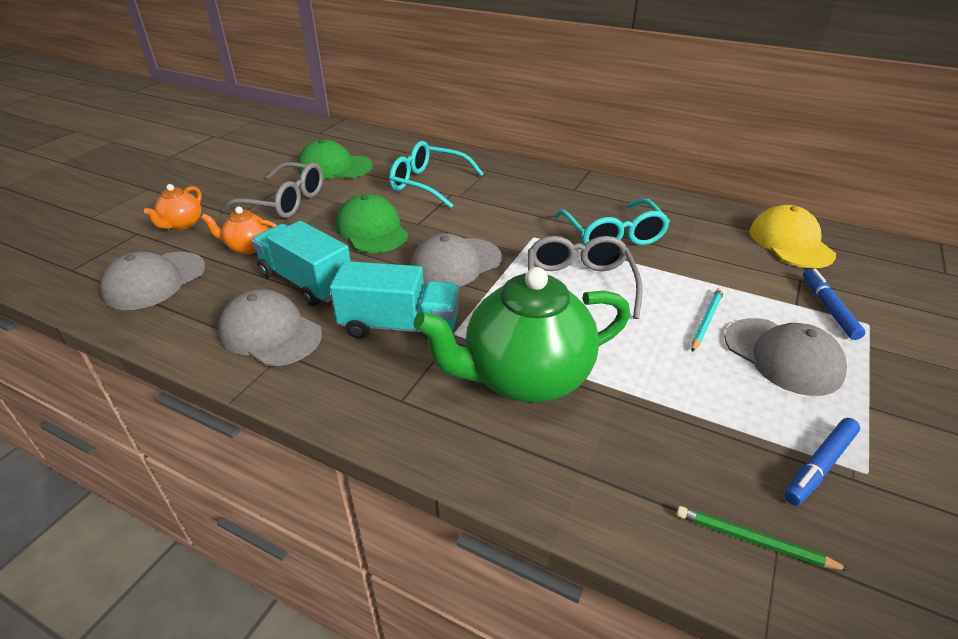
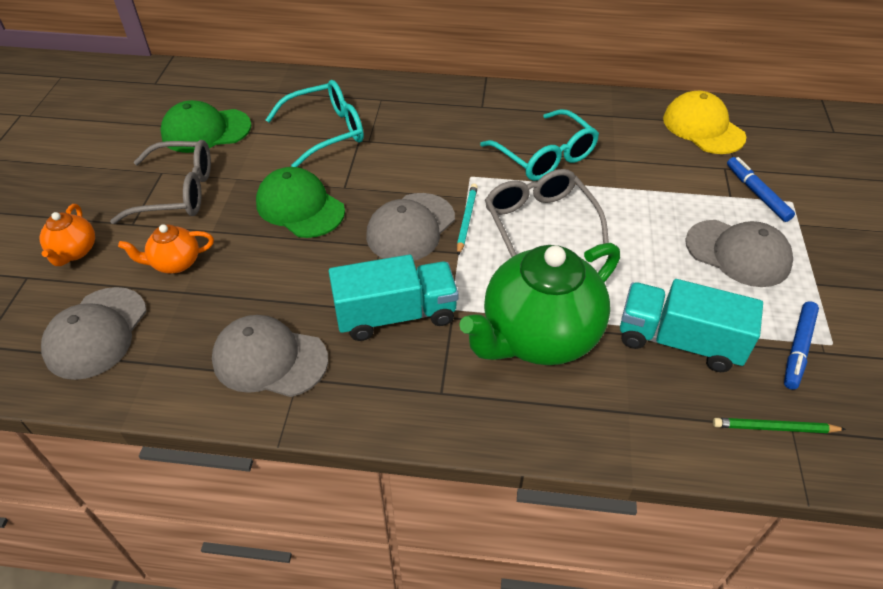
camera: 20 degrees left, 10 degrees up
(306, 282) = (269, 289): turquoise truck -> turquoise truck (679, 341)
(428, 183) = (326, 131): turquoise glasses -> turquoise glasses turned 150 degrees clockwise
(706, 320) = (665, 233): turquoise pencil -> turquoise pencil (466, 220)

